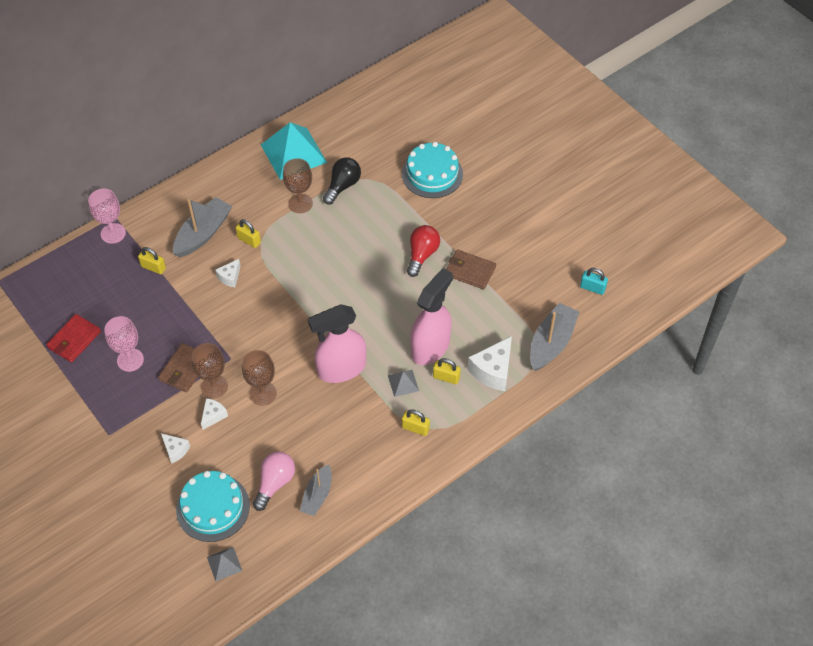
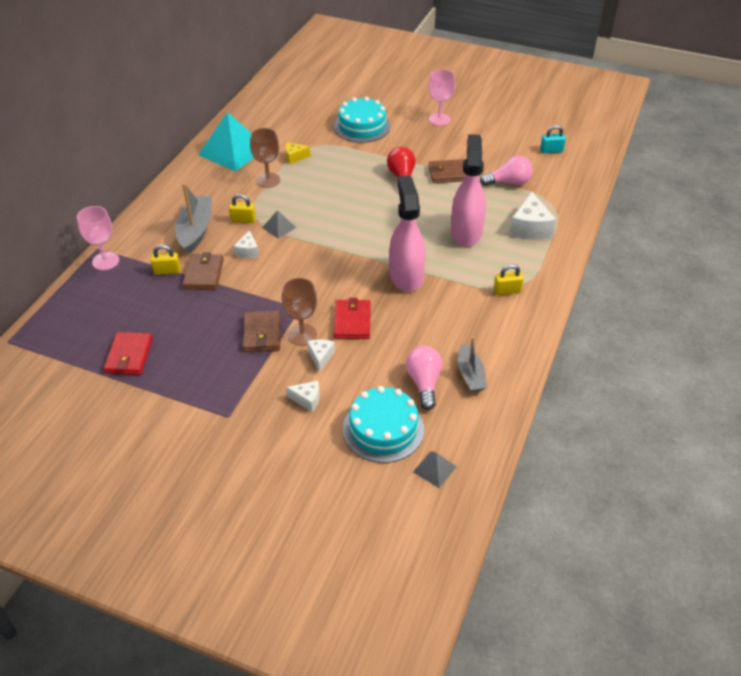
camera: 30 degrees left, 10 degrees down
(130, 360) = (201, 348): pink goblet -> pink goblet (439, 119)
(179, 285) = (204, 274): none -> brown wallet
(263, 393) = (352, 321): brown goblet -> red wallet
(341, 369) = (406, 276): pink spray bottle -> pink spray bottle turned 135 degrees clockwise
(342, 186) = (295, 157): black light bulb -> yellow cheese
(403, 383) = (467, 264): grey pyramid -> grey pyramid (279, 227)
(446, 377) = (498, 247): yellow padlock -> none
(517, 308) = (508, 182): none -> pink light bulb
(551, 343) = (556, 194): grey boat -> none

